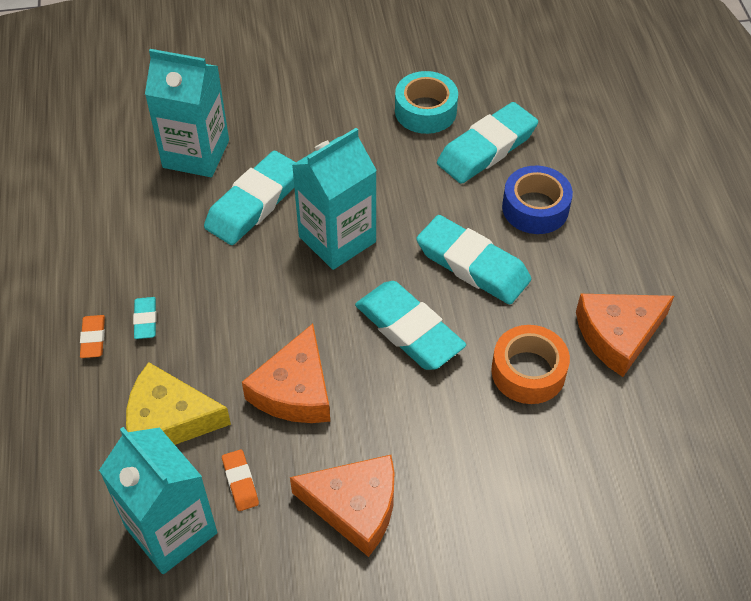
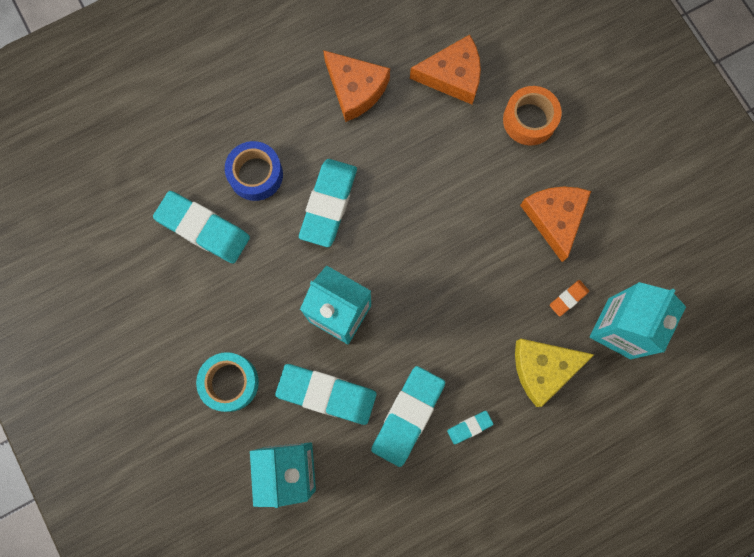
camera: 110 degrees left, 25 degrees up
(93, 339) = (501, 459): orange eraser -> none
(169, 420) = (543, 368): yellow cheese -> yellow cheese turned 90 degrees clockwise
(295, 390) = (485, 291): orange cheese -> orange cheese (452, 76)
(409, 330) = (405, 230): turquoise eraser -> turquoise eraser (408, 416)
(425, 111) = (175, 292): turquoise tape -> turquoise tape (230, 382)
(528, 372) = (409, 140): orange tape -> orange tape (529, 120)

